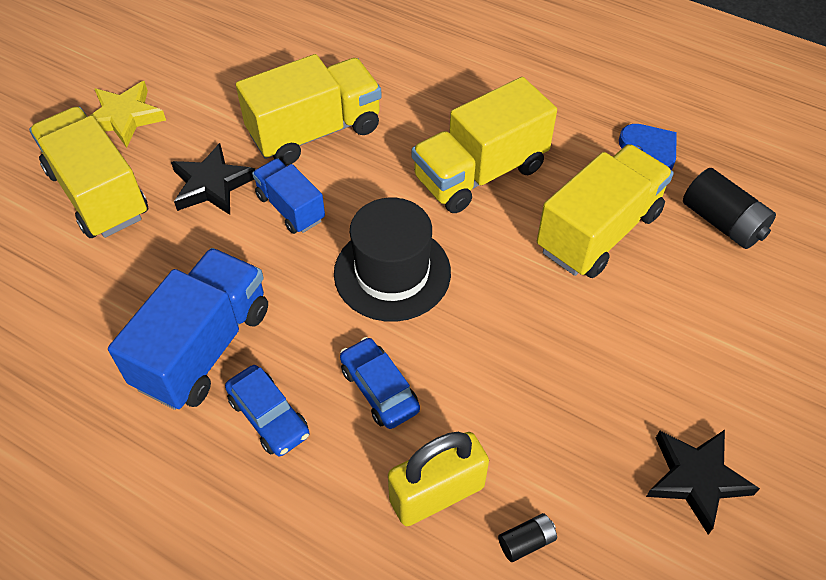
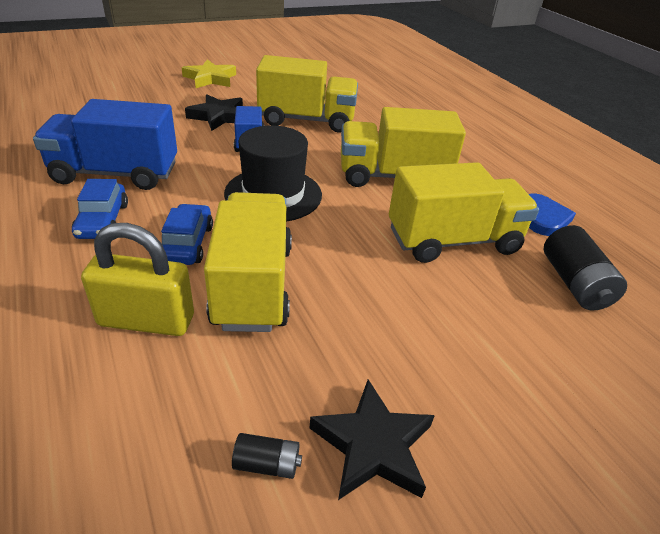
camera: 30 degrees right, 15 degrees down
(98, 193) = (156, 97): yellow truck -> yellow truck (253, 285)
(203, 347) = (115, 174): blue truck -> blue truck turned 150 degrees counterclockwise
(526, 542) = (170, 394): black battery -> black battery (267, 464)

